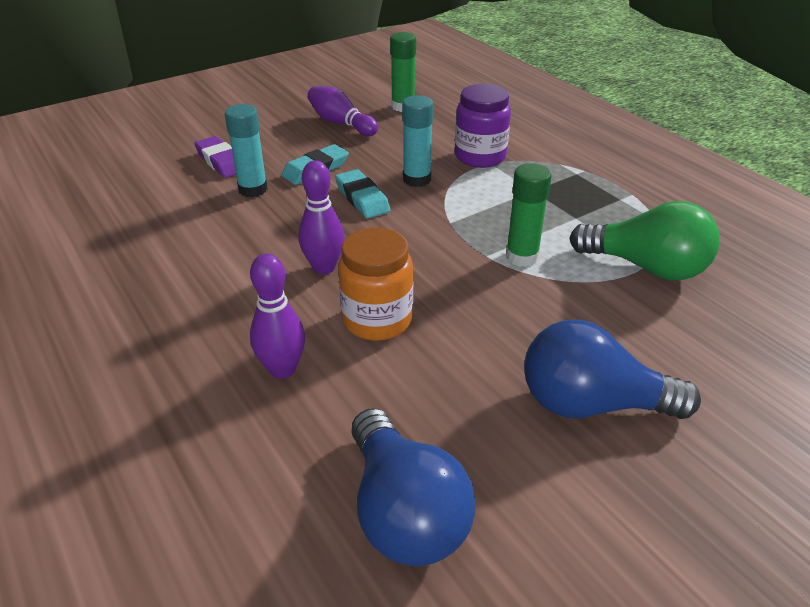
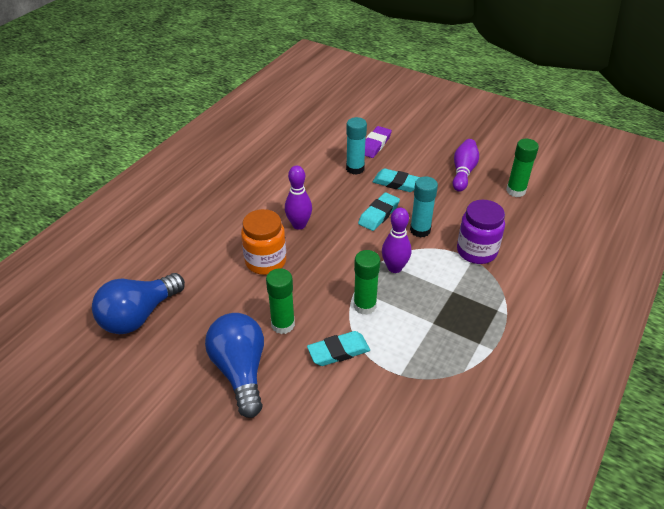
camera: 65 degrees right, 5 degrees up
(282, 369) = (211, 241): purple bowling pin -> purple bowling pin (394, 268)
(519, 336) = (283, 324): none -> green glue stick
(591, 300) = (338, 351): none -> turquoise eraser
(646, 267) = (395, 374): green light bulb -> none

